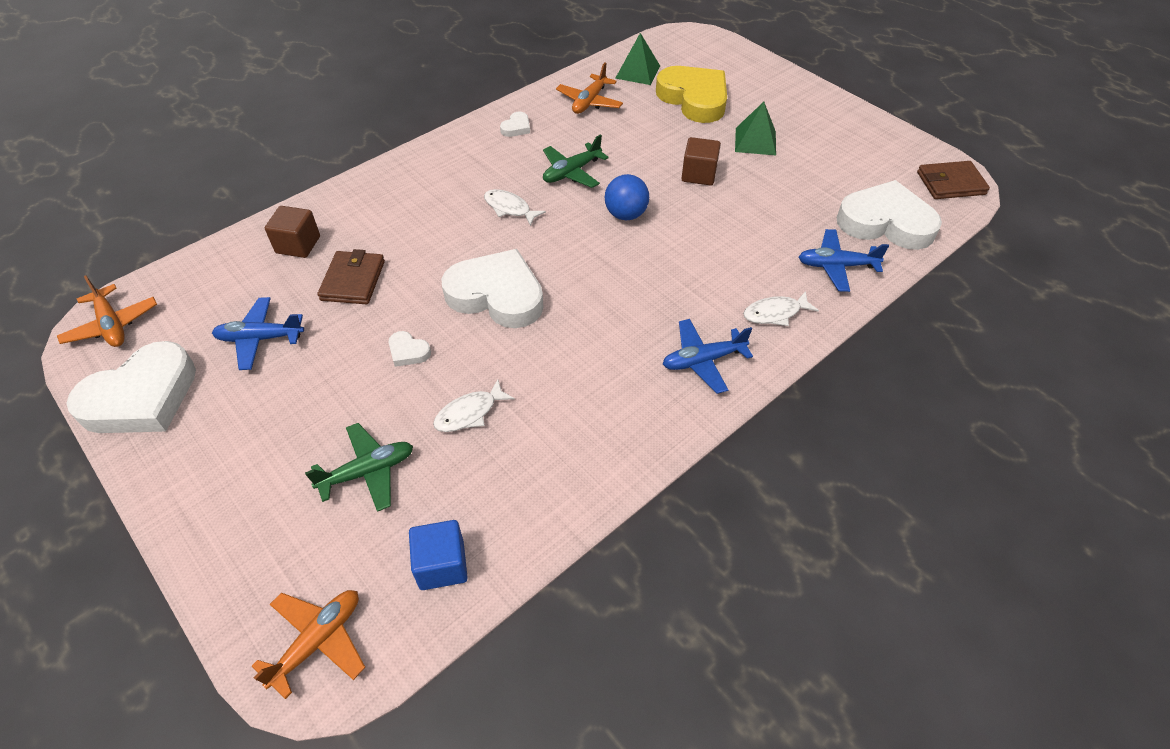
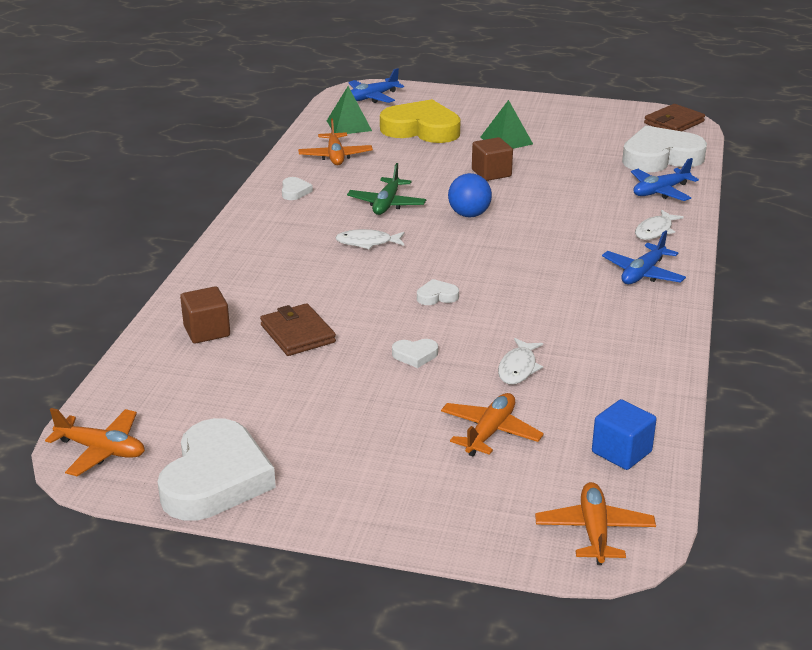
camera: 35 degrees left, 20 degrees down
(260, 338) = (269, 399): blue plane -> blue plane (372, 97)
(368, 472) = (490, 432): green plane -> orange plane
(497, 295) = (437, 296): white heart -> white heart, size x0.41

